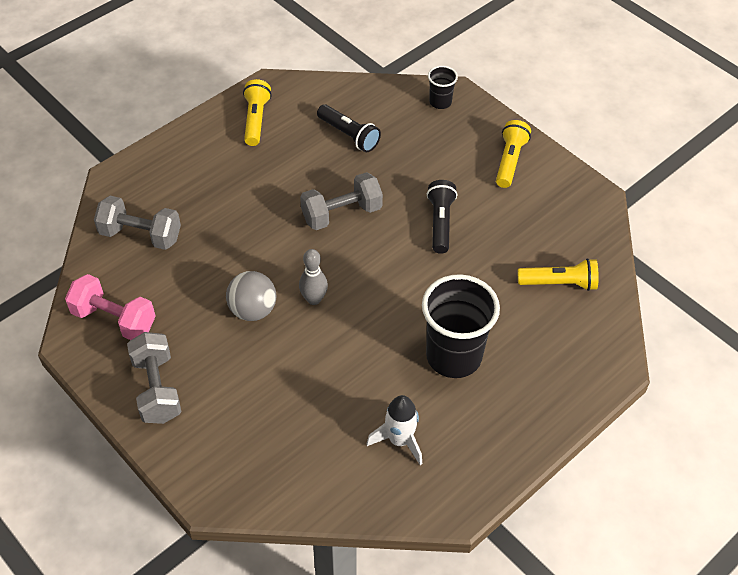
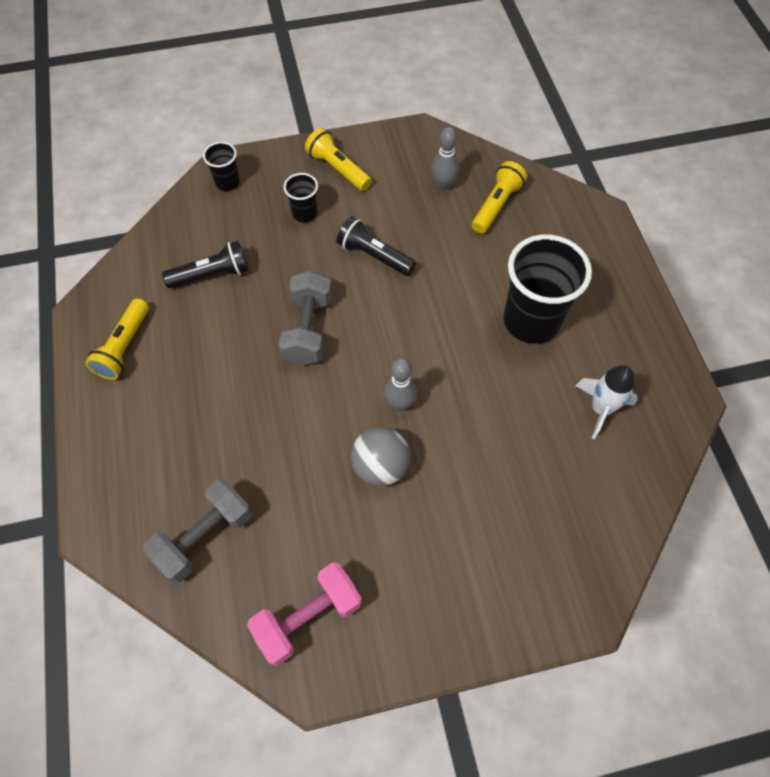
camera: 60 degrees left, 10 degrees up
(157, 389) = (429, 609): grey dumbbell -> none
(256, 120) = (124, 347): yellow flashlight -> yellow flashlight turned 105 degrees counterclockwise
(447, 161) = (305, 213): none -> black cup
(551, 237) = (443, 185): none -> grey bowling pin

